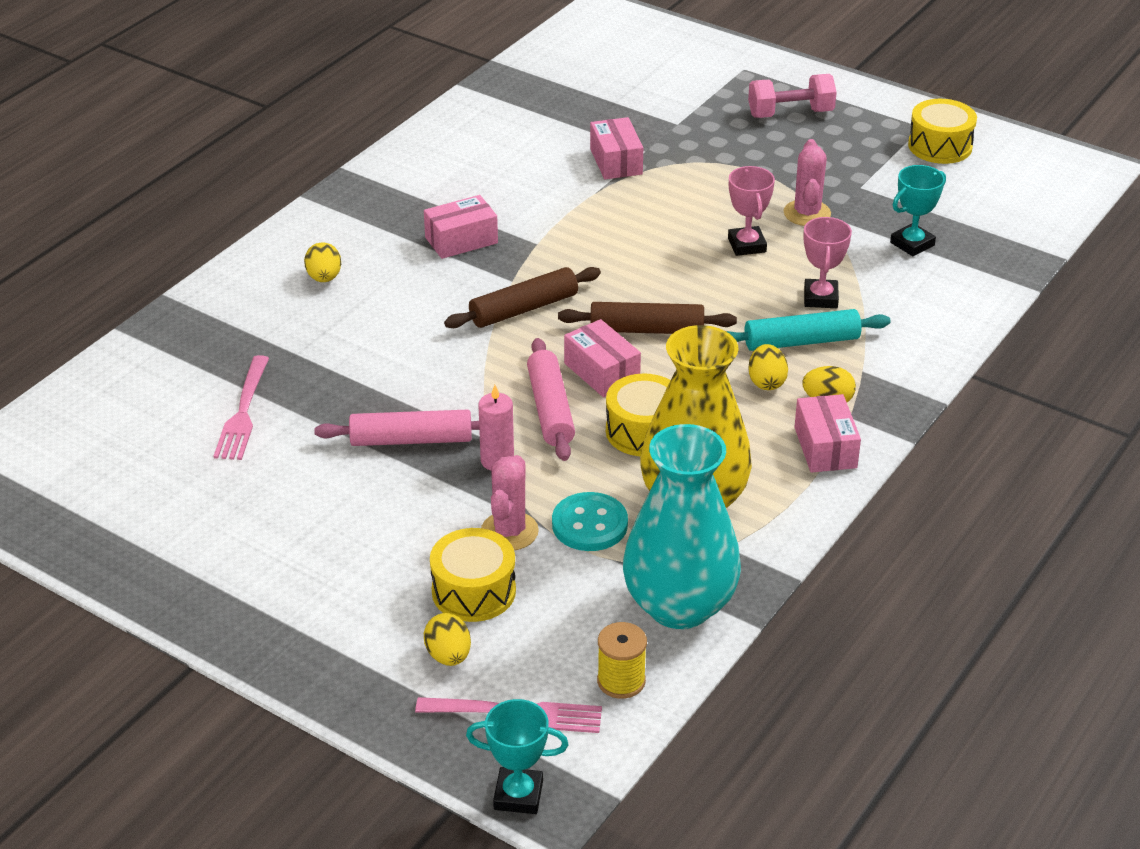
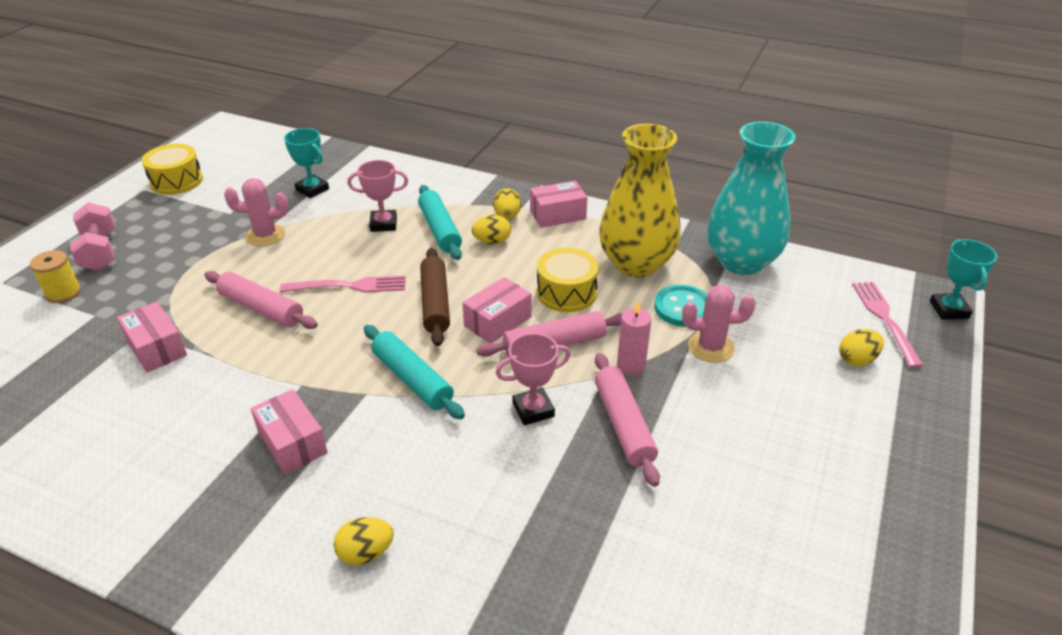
camera: 100 degrees left, 0 degrees up
(243, 412) = (627, 571): pink fork -> pink fork (349, 286)
(473, 591) = (785, 357): yellow drum -> none
(523, 309) = (412, 379): brown rolling pin -> turquoise rolling pin
(616, 161) = (156, 348): pink box -> pink box turned 75 degrees clockwise
(621, 681) = (823, 279): yellow spool -> yellow spool (63, 293)
(664, 216) = (261, 309): none -> pink rolling pin
(747, 245) = (310, 261): pink trophy -> pink trophy (533, 410)

